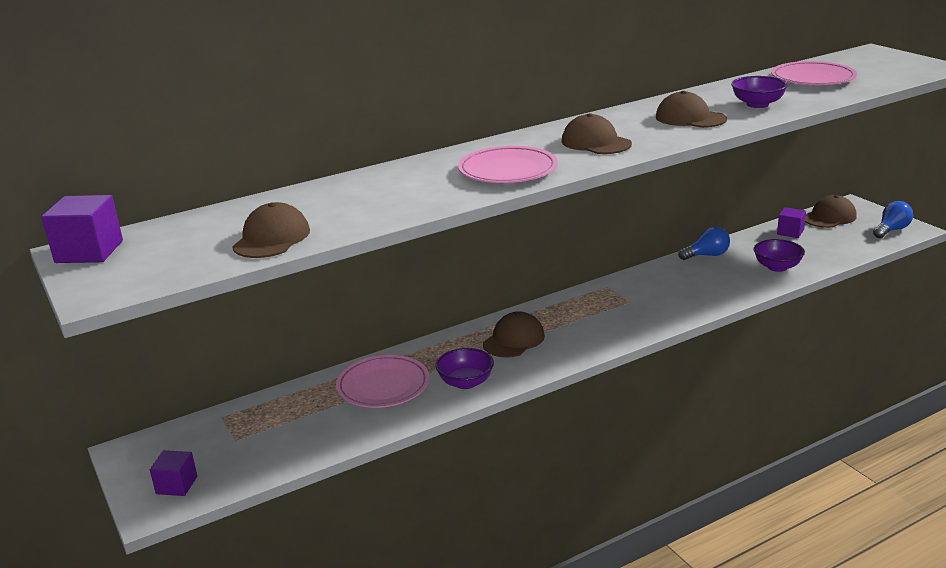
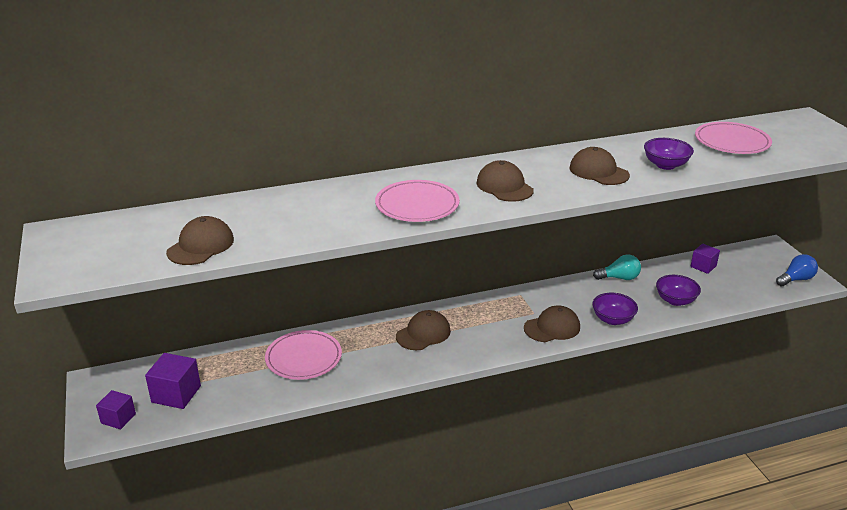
camera: 10 degrees right, 5 degrees up
(89, 251) = (63, 234): purple cube -> purple cube (176, 394)
(465, 382) = (369, 367): purple bowl -> purple bowl (613, 319)
(706, 255) = (619, 278): blue light bulb -> turquoise light bulb
(829, 217) = (745, 256): brown cap -> brown cap (552, 327)

